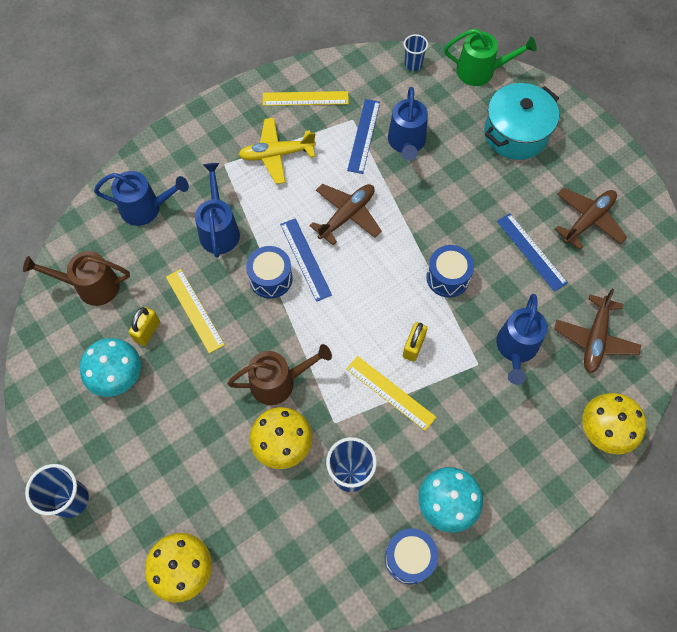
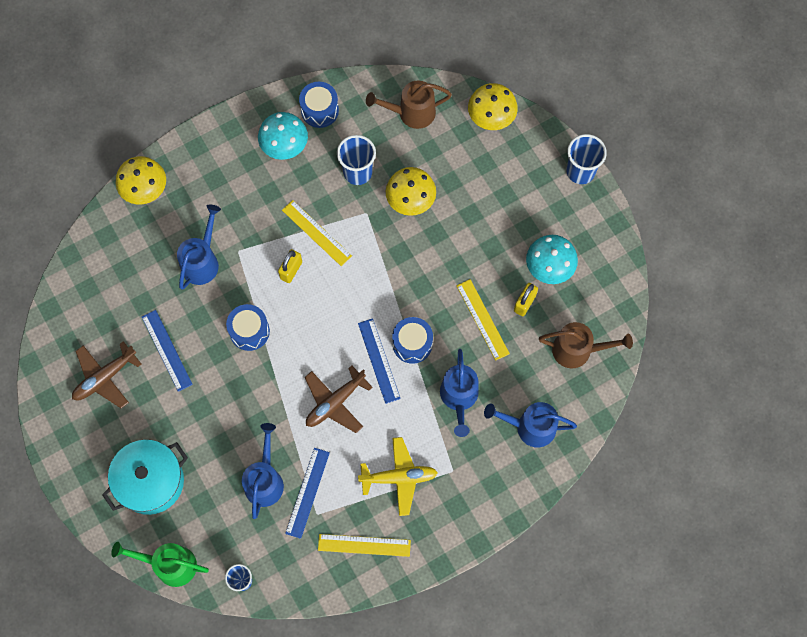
camera: 175 degrees left, 5 degrees up
(279, 382) = (410, 249): brown watering can -> brown watering can (411, 113)
(594, 338) = (131, 264): brown plane -> none

